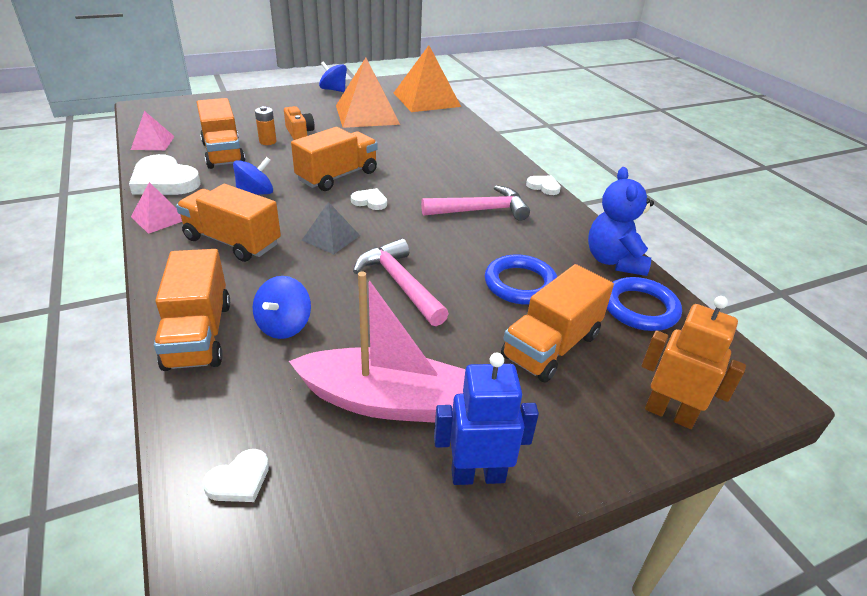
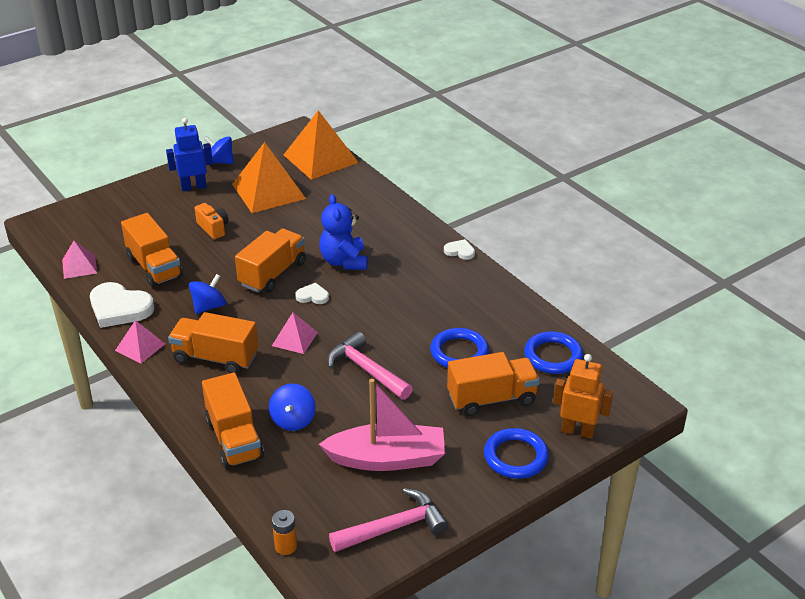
camera: 10 degrees left, 0 degrees up
(239, 480) = (314, 523): white heart -> none
(268, 141) = (188, 244): orange battery -> orange battery (286, 546)
(331, 237) = (294, 339): grey pyramid -> pink pyramid
(477, 475) = (460, 492): blue robot -> blue robot (193, 187)
(481, 210) = (411, 288): pink hammer -> pink hammer (394, 527)
(551, 346) = (491, 399): orange truck -> orange truck turned 135 degrees counterclockwise
(572, 435) = (515, 457): none -> blue ring
(614, 261) = (529, 318): blue teddy bear -> blue teddy bear (344, 261)

